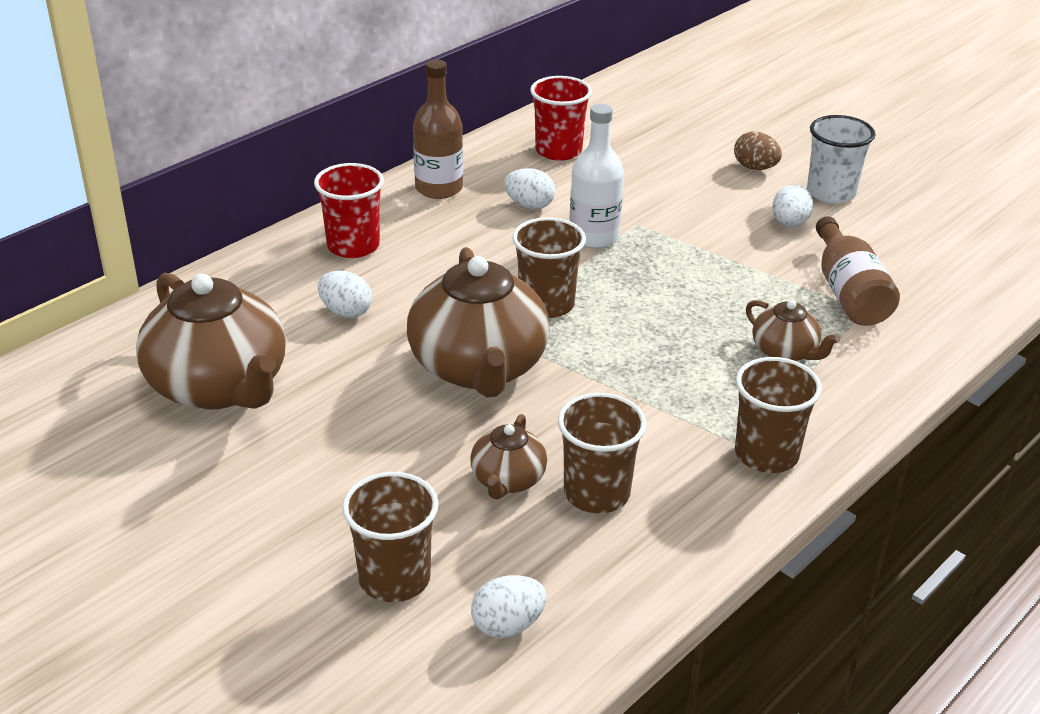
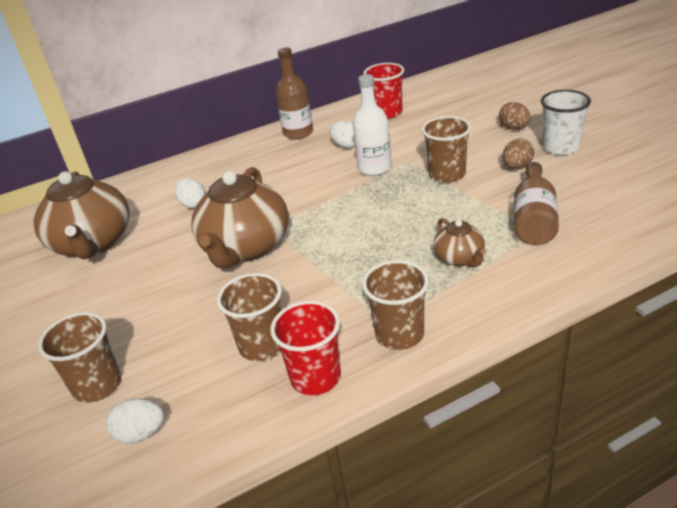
camera: 25 degrees right, 0 degrees up
(353, 246) = (225, 165): red cup -> red cup (315, 377)
(508, 480) = (212, 327): brown teapot -> none
(546, 304) = (315, 210): brown cup -> brown cup (447, 174)
(789, 224) = (517, 167): white egg -> brown egg

